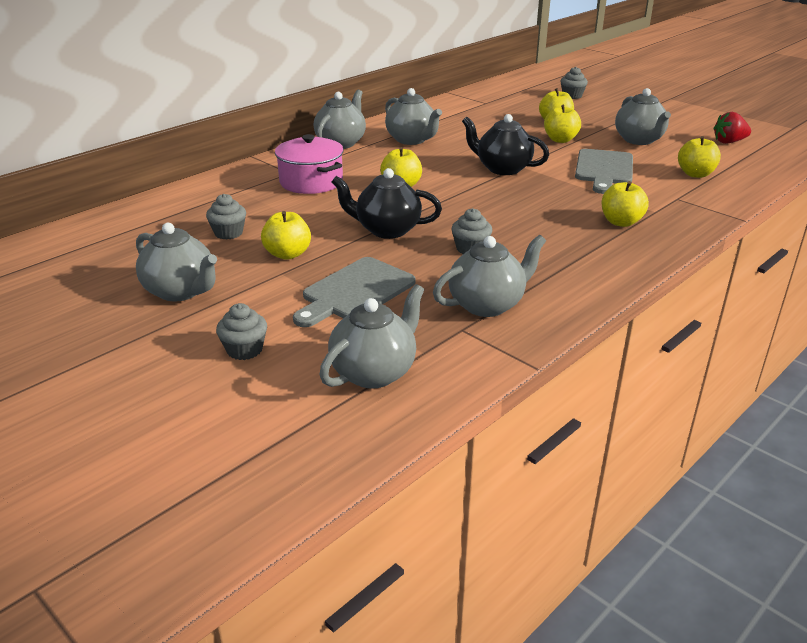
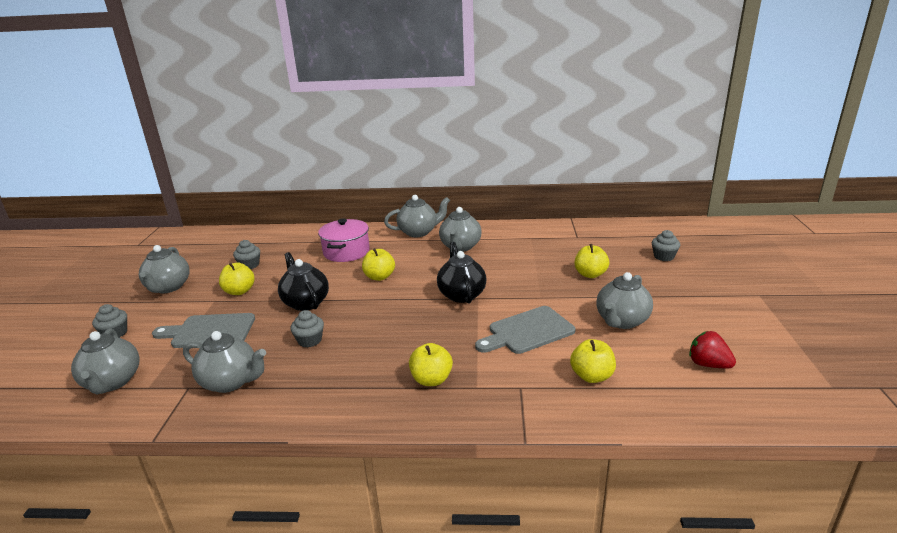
camera: 50 degrees right, 5 degrees down
(374, 372) = (112, 382): grey teapot -> grey teapot turned 75 degrees clockwise
(560, 140) = (557, 291): yellow apple -> none

